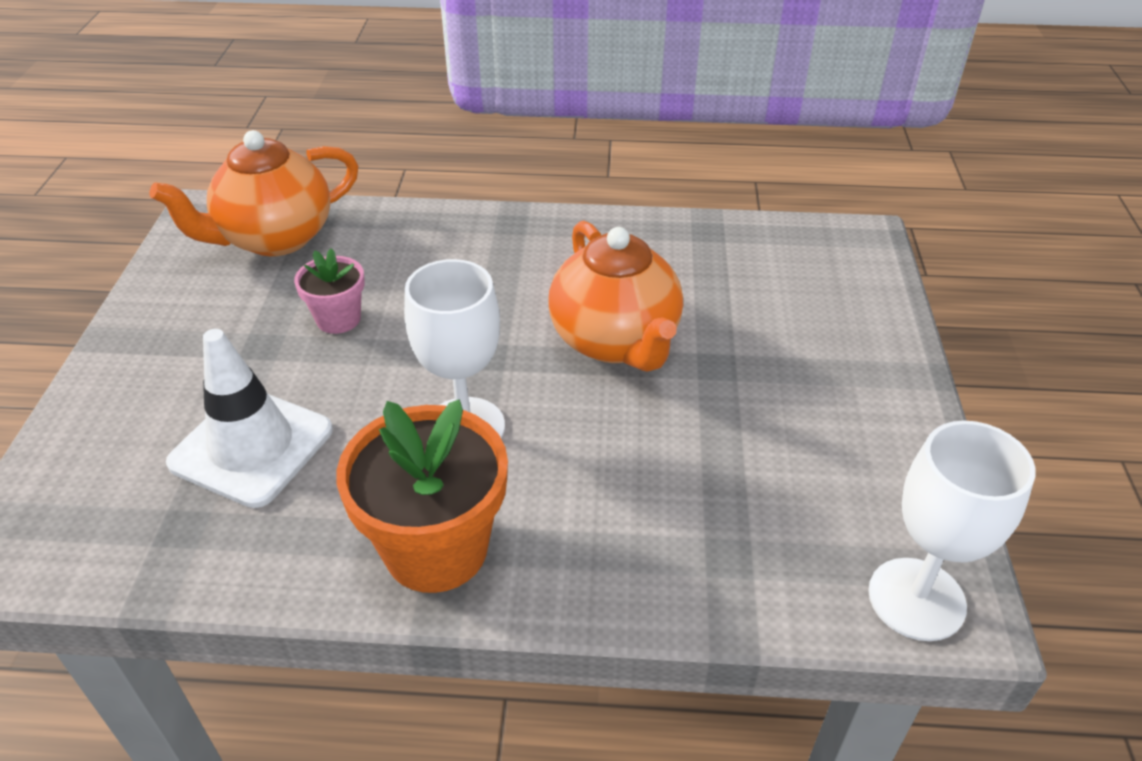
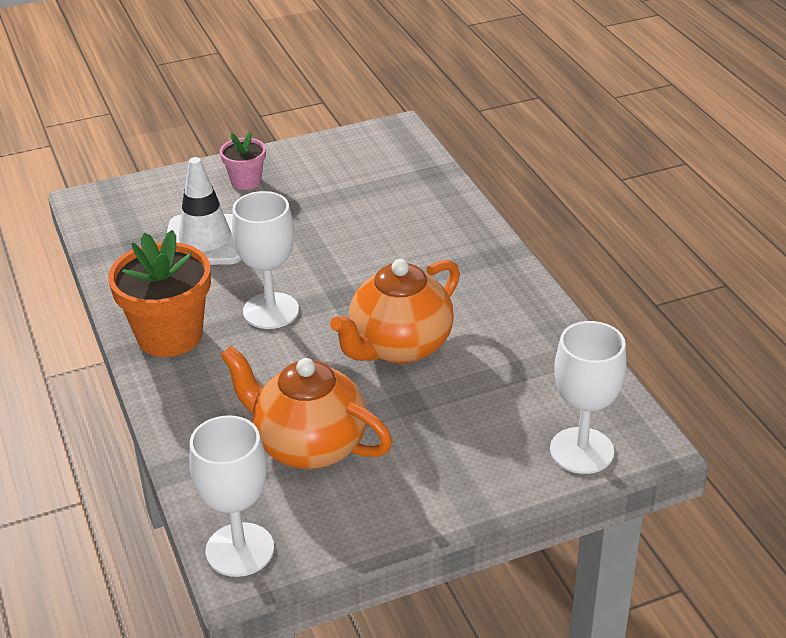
camera: 65 degrees right, 5 degrees down
(275, 238) = (392, 167): orange teapot -> orange teapot (308, 445)
(338, 319) = (333, 225): pink flower pot -> pink flower pot (246, 181)
(855, 276) = (581, 451): none -> white goblet

